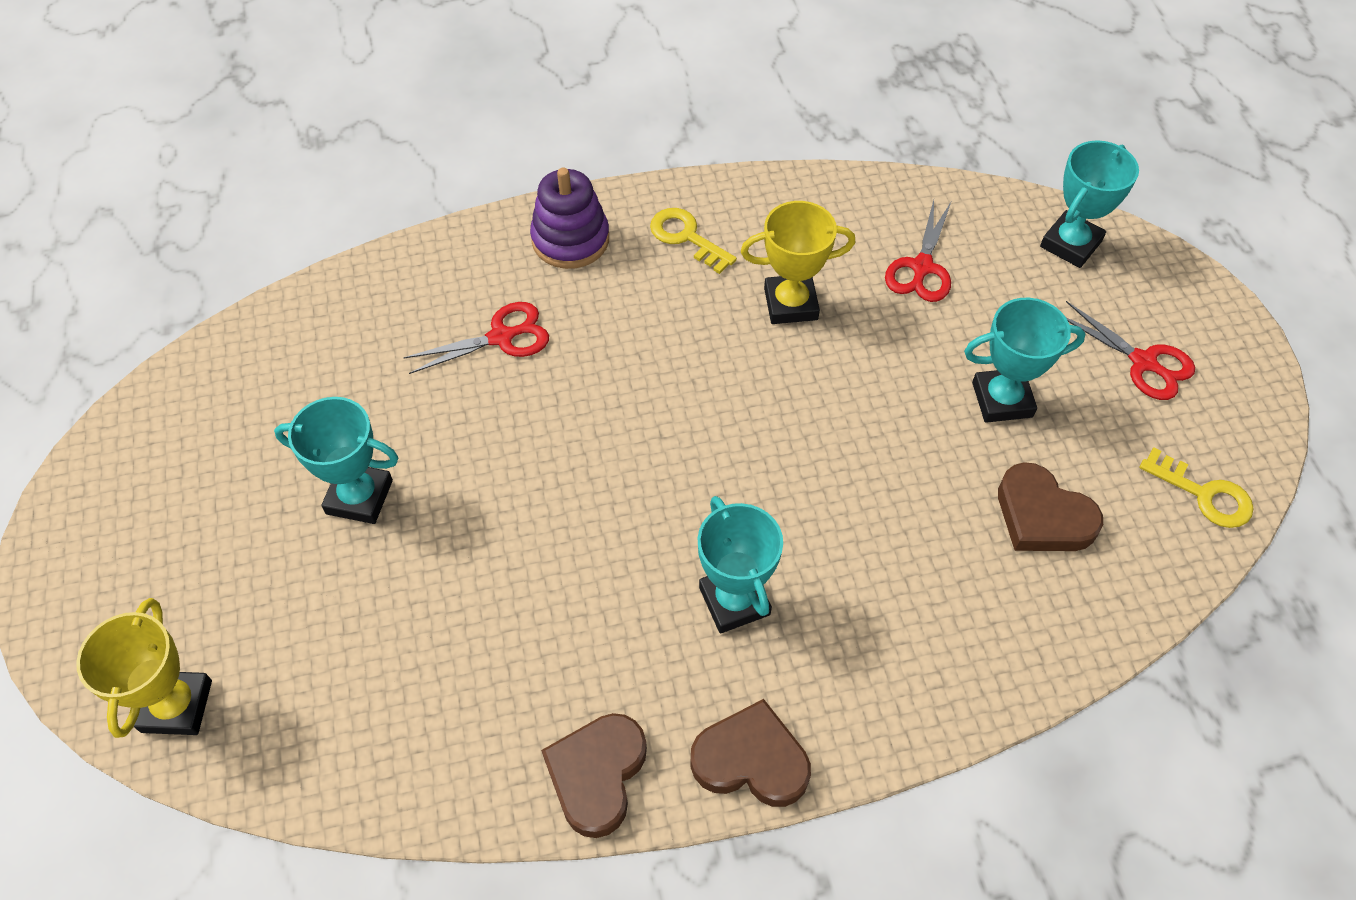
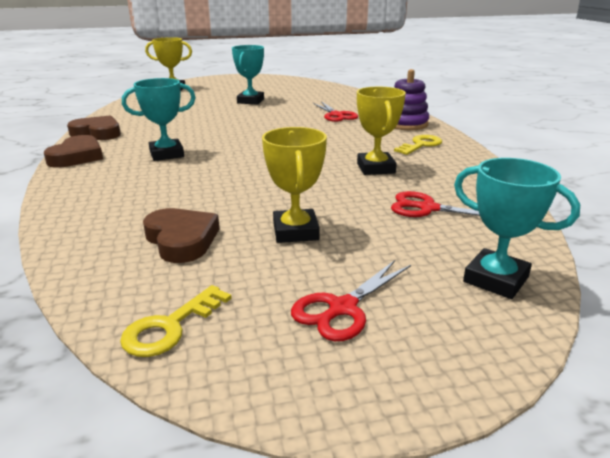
camera: 90 degrees right, 30 degrees down
(1002, 399) = (295, 231): turquoise trophy -> yellow trophy
(1042, 516) = (181, 240): brown heart -> brown heart turned 105 degrees clockwise

